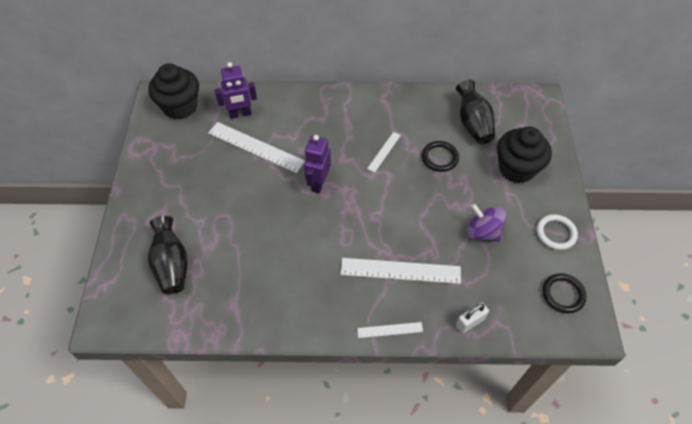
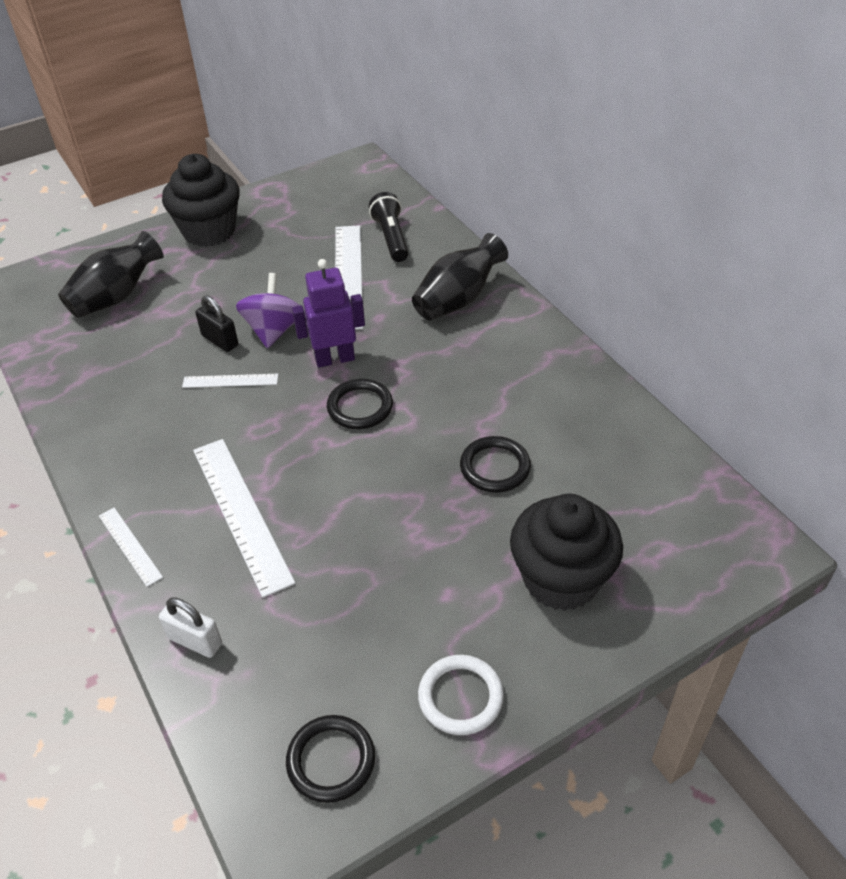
camera: 60 degrees right, 10 degrees down
(180, 107) = (357, 188): black cupcake -> black cupcake (209, 231)
(240, 114) = (391, 238): purple robot -> black flashlight
(260, 228) = (220, 340): none -> black padlock
(362, 189) = (360, 407): none -> black ring
(384, 152) = (450, 399): white ruler -> white ruler (230, 381)
(473, 123) = (607, 478): black vase -> black vase (458, 299)
(482, 232) = (385, 586): purple spinning top -> purple spinning top (274, 330)

